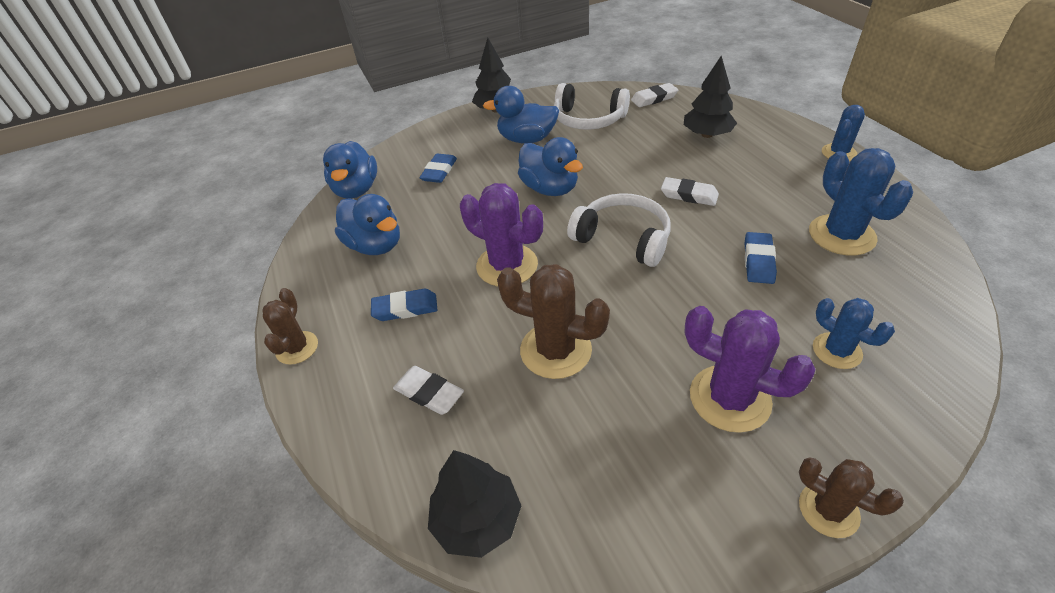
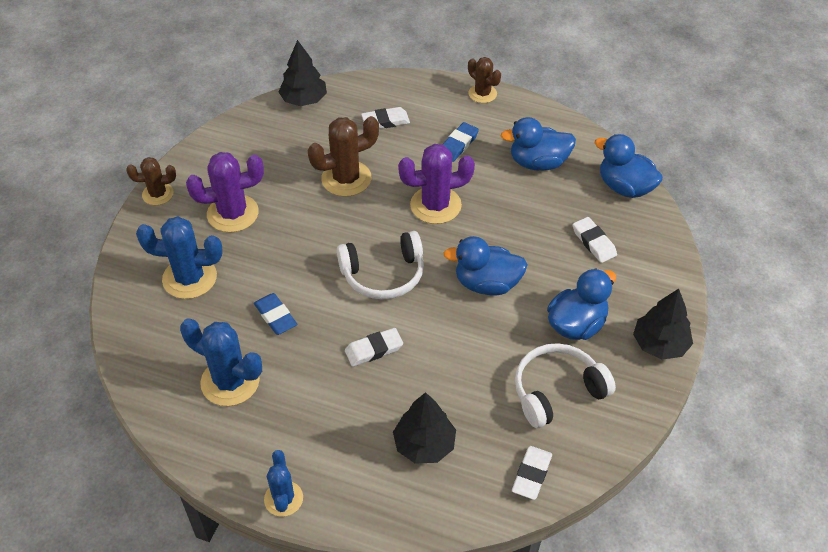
camera: 130 degrees right, 5 degrees up
(439, 171) = (593, 242): blue eraser -> white eraser
(837, 351) = (189, 278): blue cactus -> blue cactus, size x1.63

